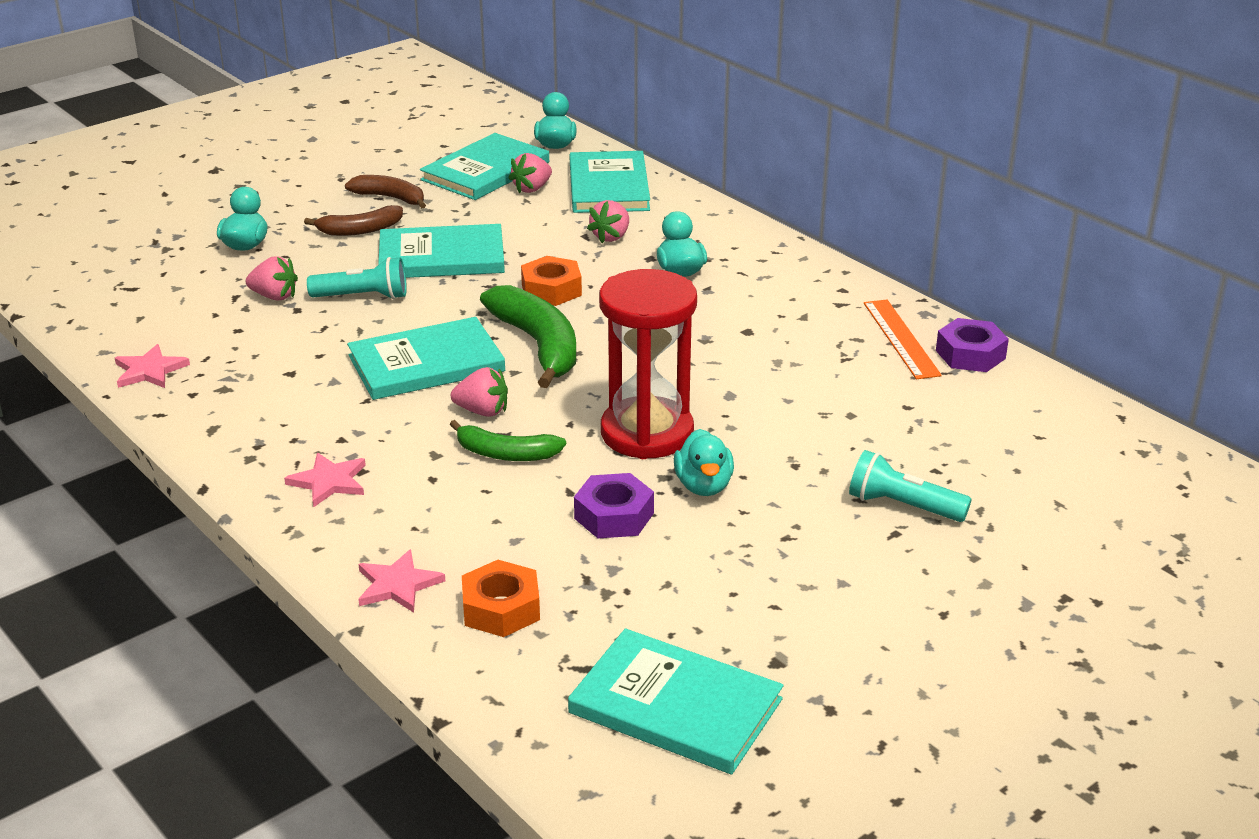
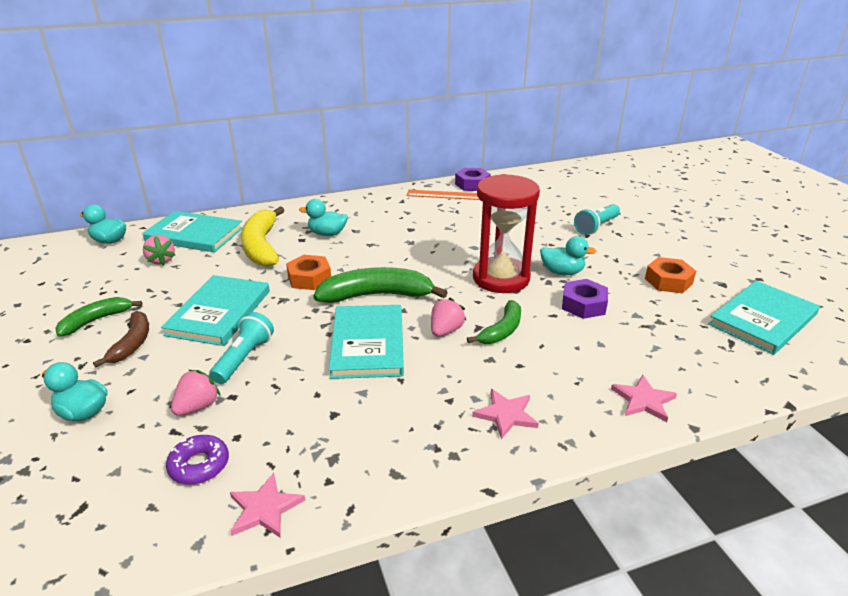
camera: 70 degrees left, 0 degrees up
(194, 323) = (199, 465): none -> purple donut
(390, 198) = (96, 320): brown banana -> green banana
(486, 171) = (110, 273): turquoise book -> none
(501, 608) = (673, 361): orange nut -> orange nut (668, 281)
(611, 237) = (261, 246): pink strawberry -> yellow banana

